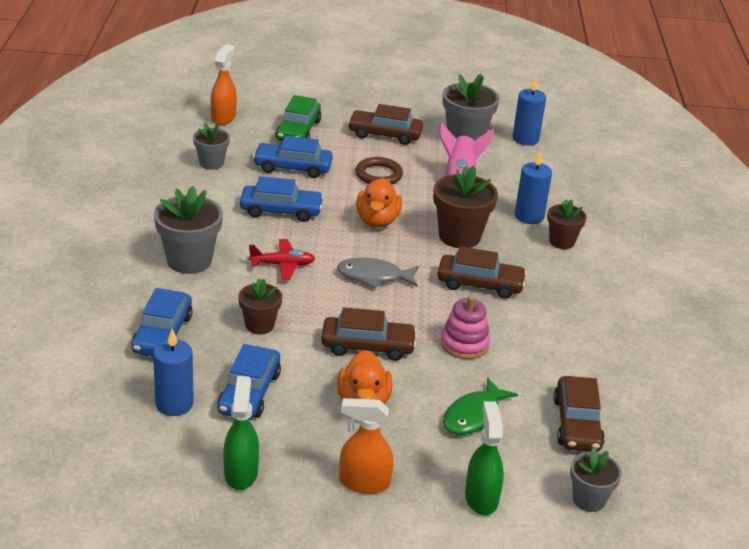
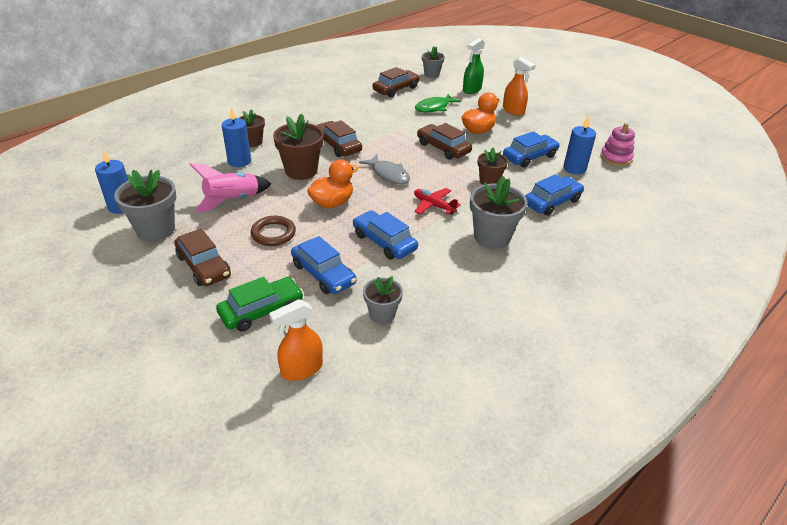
camera: 135 degrees left, 5 degrees up
(241, 473) = (565, 133): green spray bottle -> none
(464, 344) = (394, 128): pink stacking toy -> pink stacking toy (616, 158)
(474, 416) = (434, 107): green fish -> green fish turned 150 degrees clockwise

